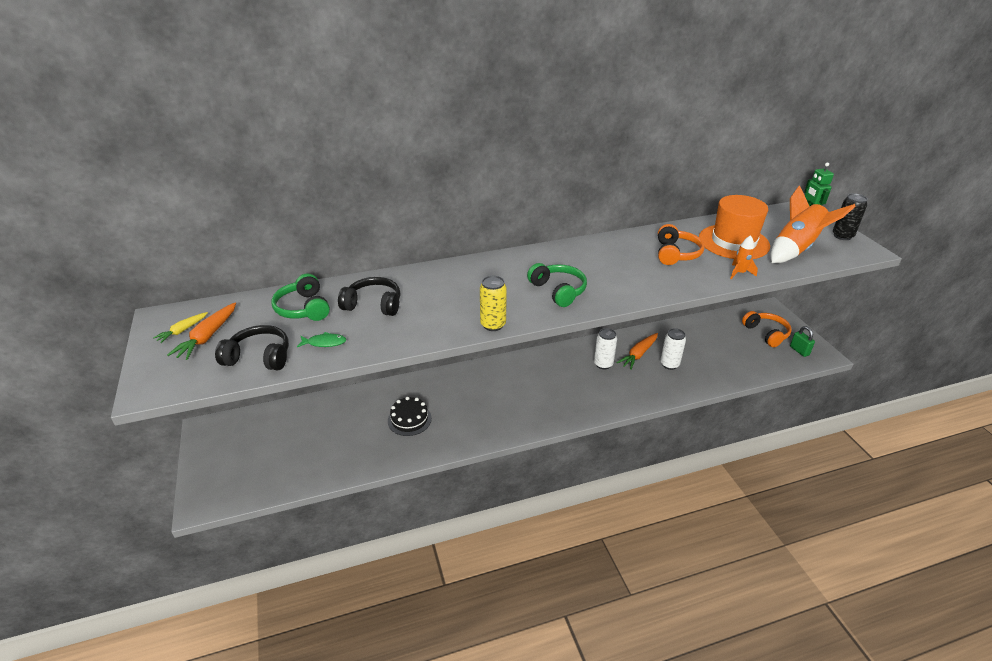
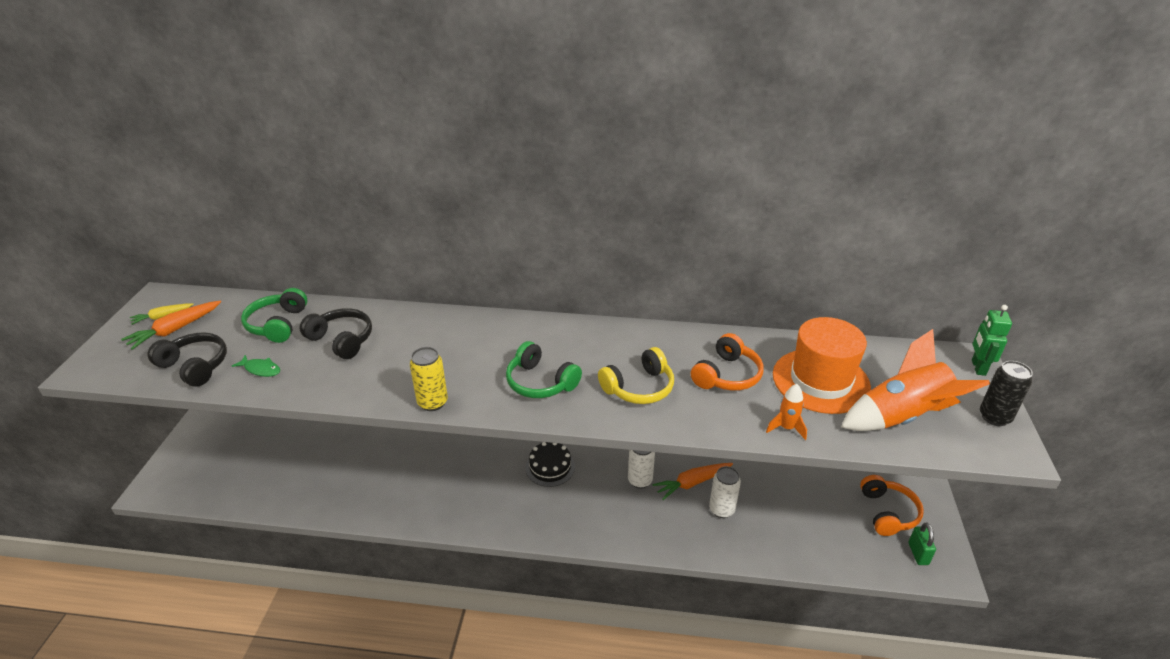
camera: 25 degrees right, 0 degrees up
(409, 419) = (386, 472): black cake -> black cake (550, 467)
(558, 291) = (540, 382): green headphones -> green headphones turned 135 degrees clockwise
(628, 276) = (639, 388): none -> yellow headphones

